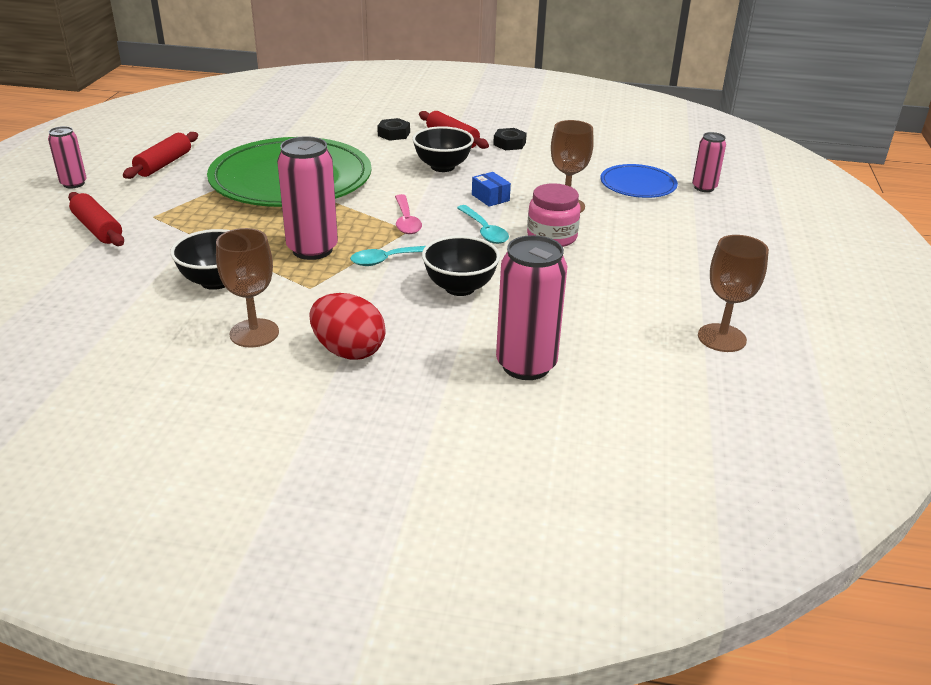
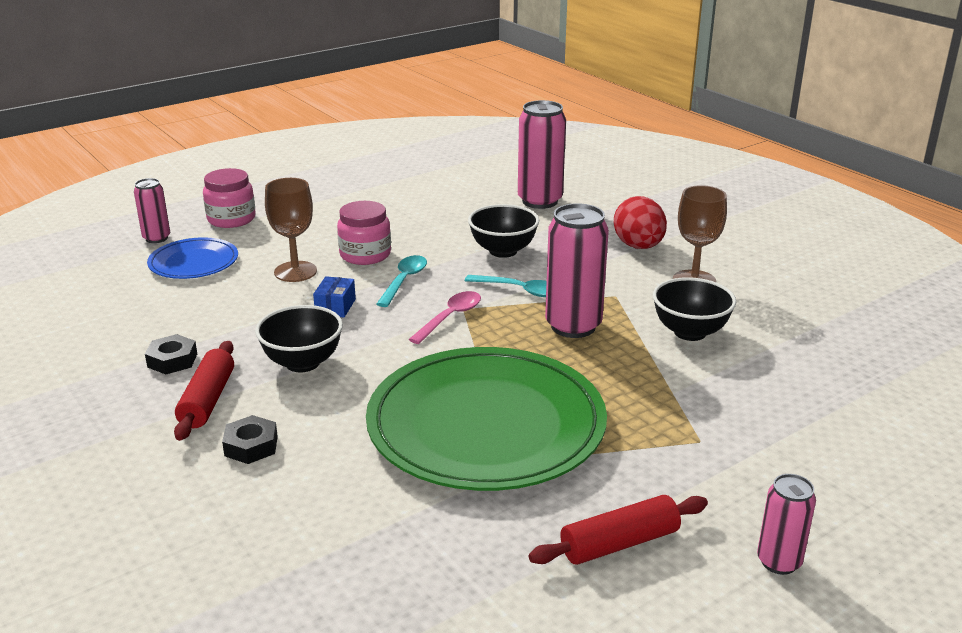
camera: 135 degrees left, 5 degrees down
(98, 229) = (776, 450): red rolling pin -> none
(705, 220) = (231, 219): none -> pink jar
(721, 338) = (405, 171): brown goblet -> none

